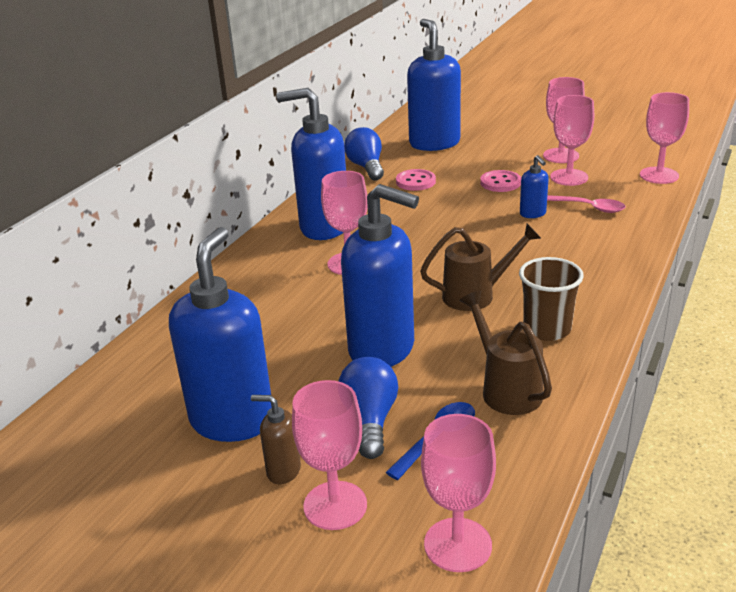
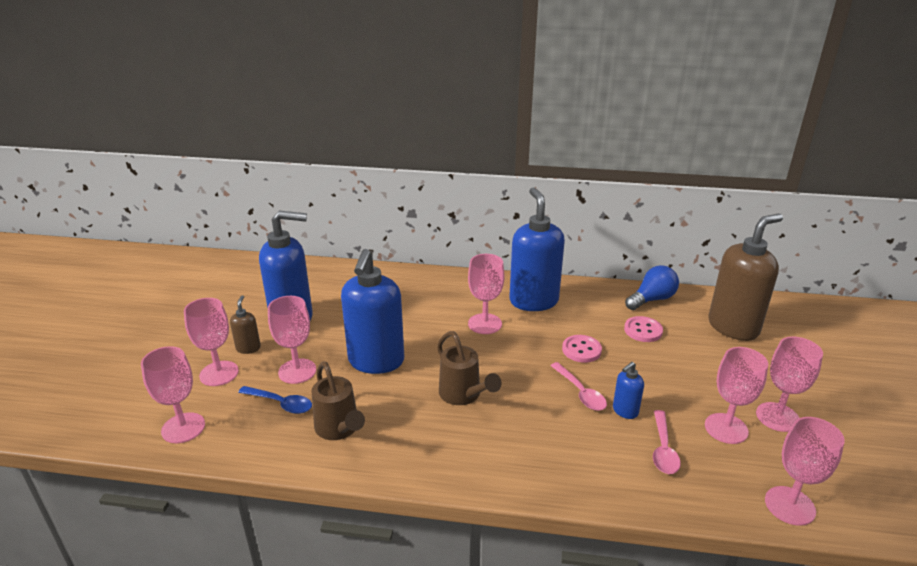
camera: 70 degrees right, 0 degrees up
(370, 420) = (297, 371): blue light bulb -> pink goblet
(434, 143) = (733, 327): blue soap dispenser -> brown soap dispenser
(498, 229) = (580, 392): none -> pink spoon
(500, 183) = (677, 381): pink button -> pink button (581, 350)
(506, 389) = (339, 429): brown watering can -> brown watering can turned 105 degrees clockwise
(547, 329) = (425, 442): brown cup -> none

